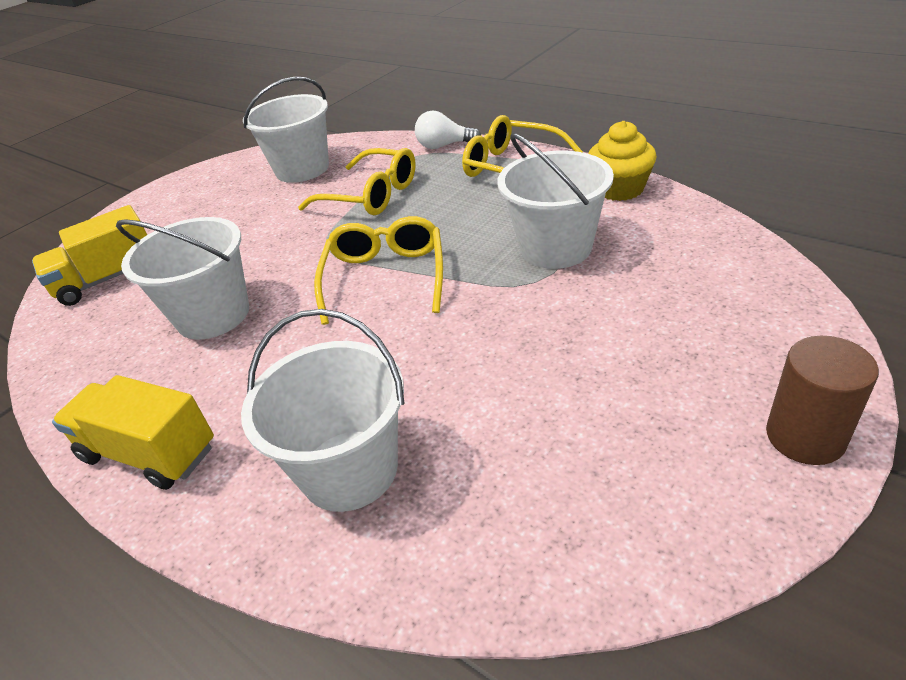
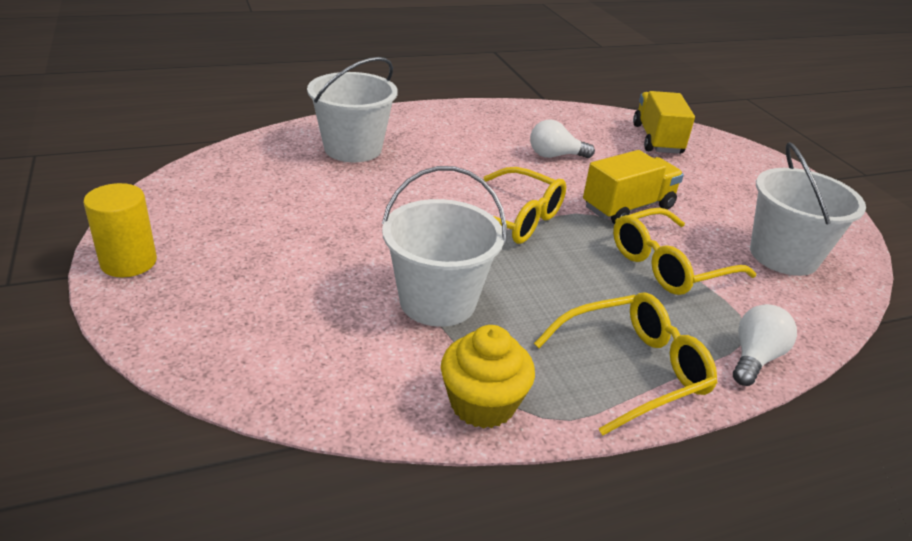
camera: 115 degrees right, 5 degrees down
(149, 453) = (448, 116): yellow truck -> yellow truck (628, 208)
(213, 315) = (555, 156): white bucket -> white light bulb
(805, 437) = (128, 262): brown cylinder -> yellow cylinder

